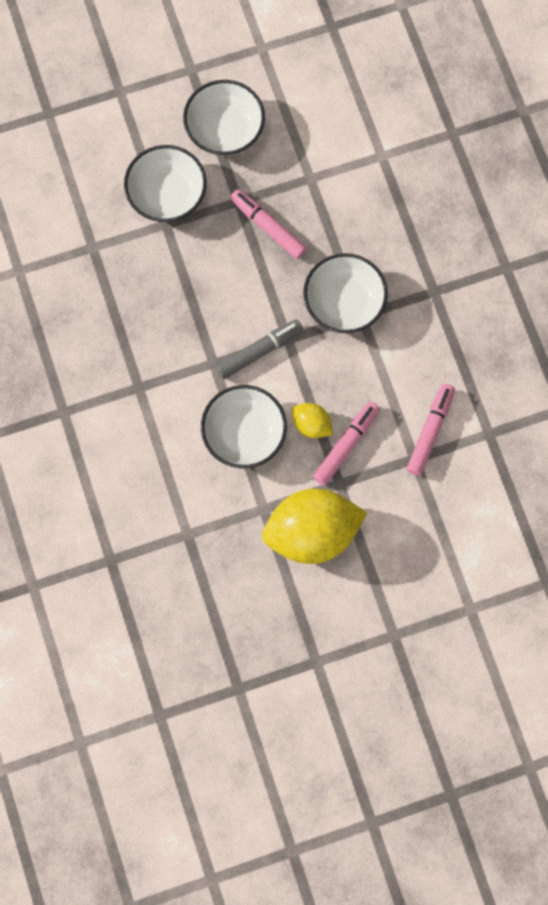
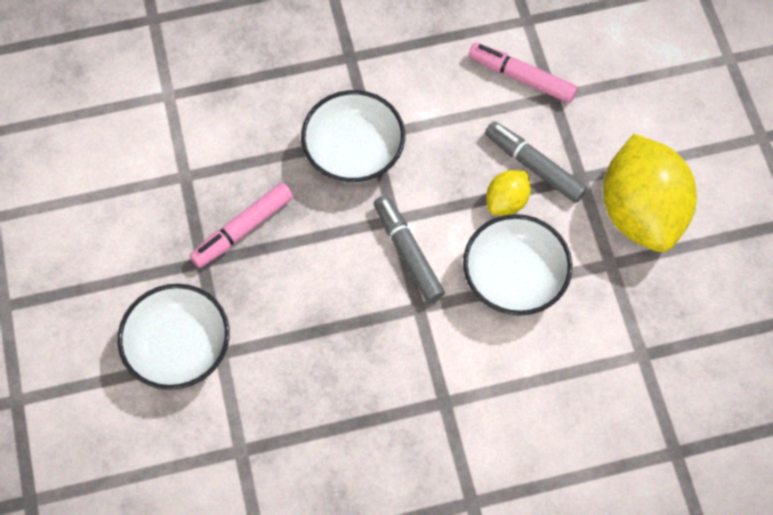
camera: 85 degrees left, 10 degrees down
(225, 130) = (100, 270): white bowl -> none
(346, 445) = (534, 166): pink marker -> grey marker

